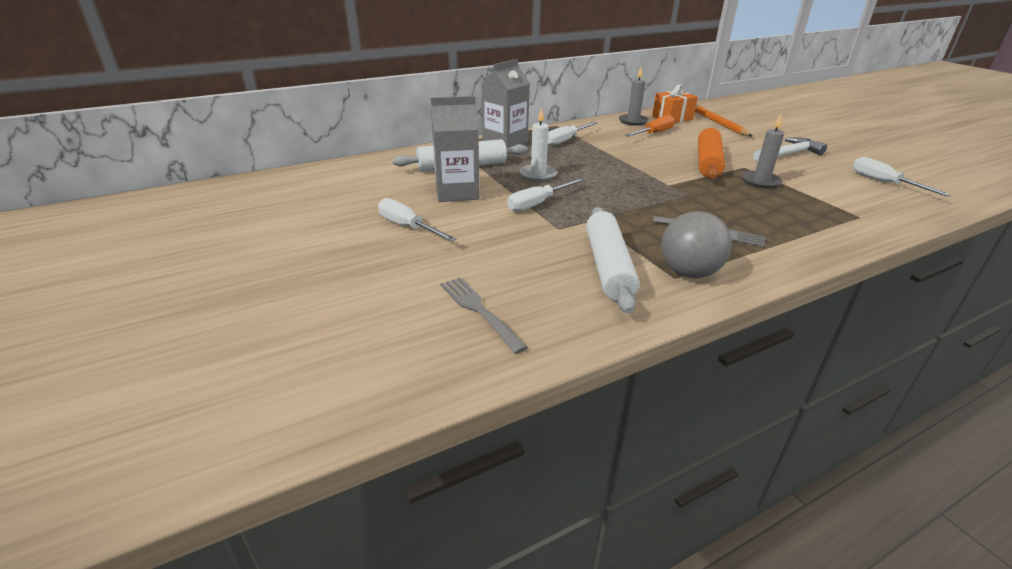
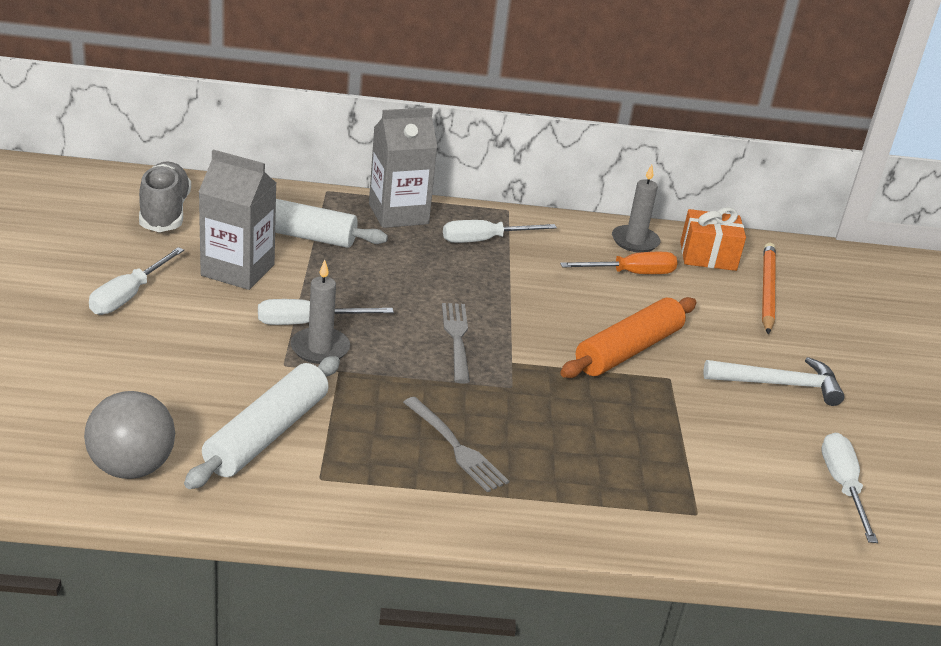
camera: 25 degrees right, 0 degrees up
(367, 179) = (165, 212): none -> grey shoe
(408, 227) = (128, 296): white screwdriver -> white screwdriver turned 135 degrees counterclockwise
(479, 310) = (75, 421): grey fork -> grey fork (456, 338)
(538, 175) = (367, 281): white candle -> none
(689, 272) = (344, 480): grey ball -> grey ball (132, 467)
(760, 181) = (651, 408): grey candle -> grey candle (320, 348)

